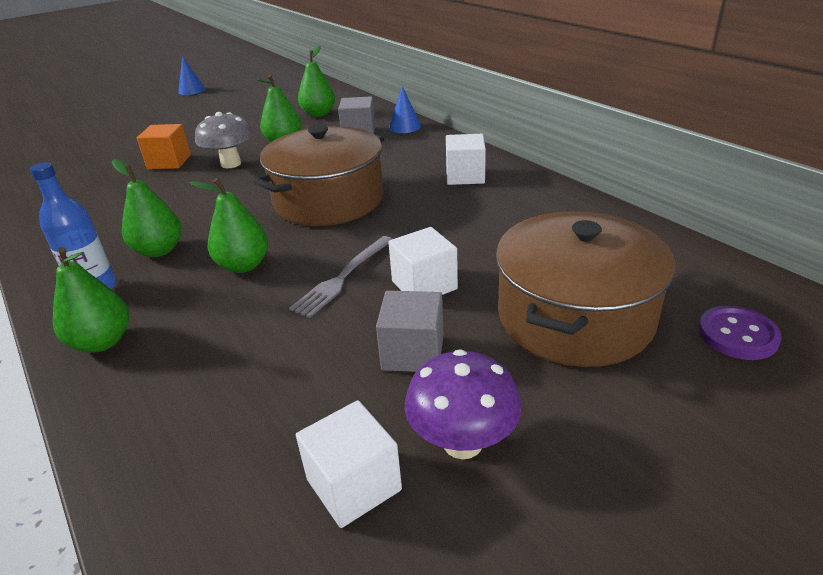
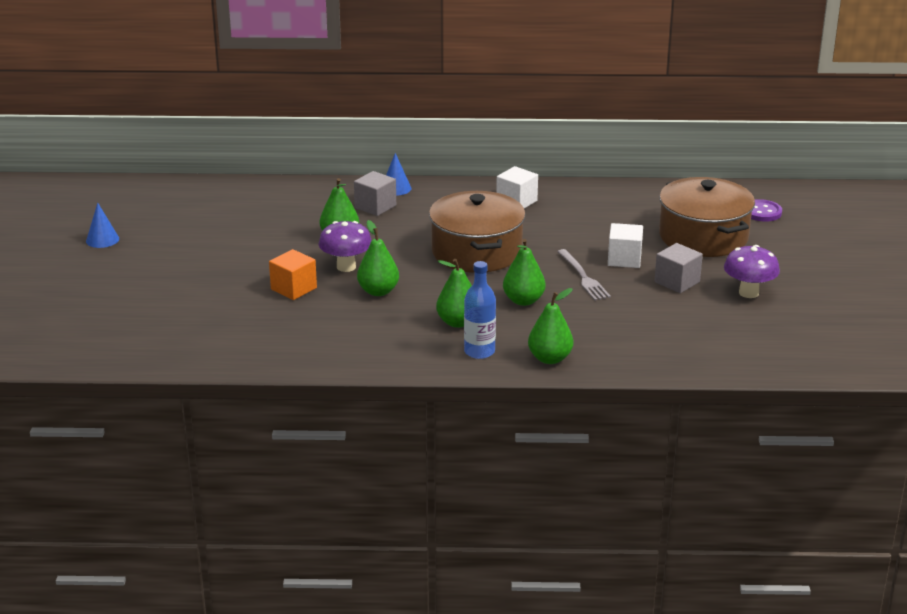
camera: 55 degrees left, 5 degrees down
(231, 164) = (346, 267): grey mushroom -> purple mushroom
(319, 114) = (301, 207): green pear -> green pear (378, 291)
(353, 484) = (743, 322): white cube -> none

